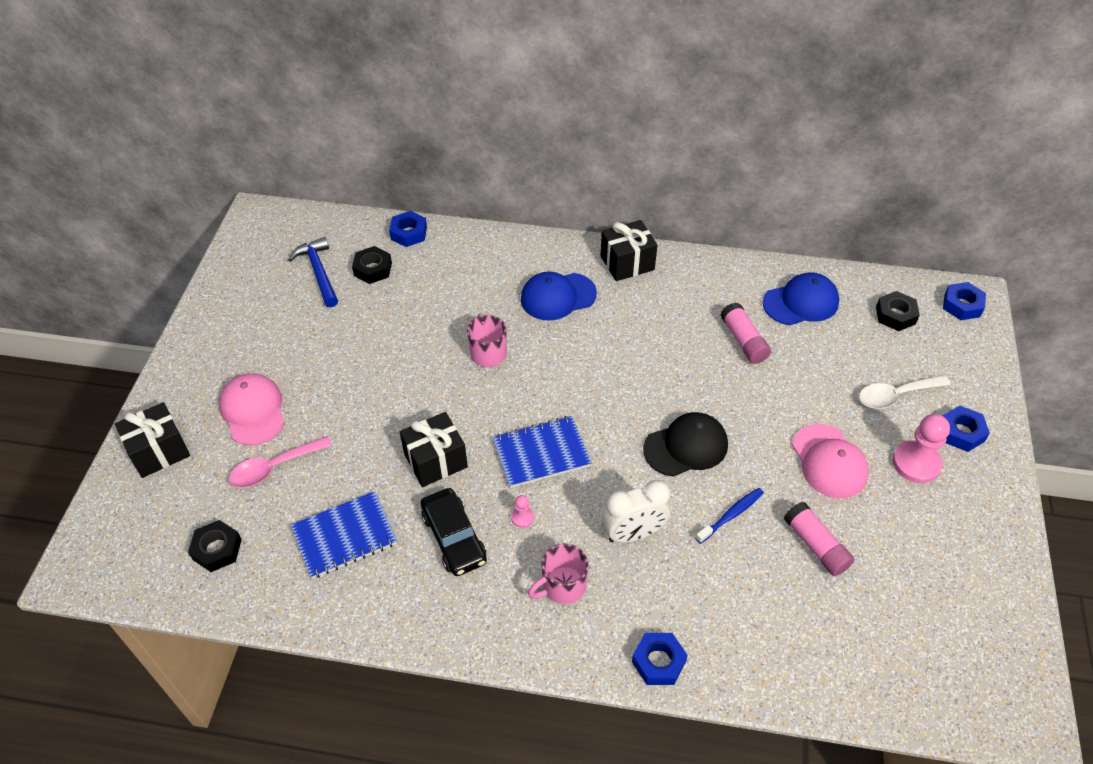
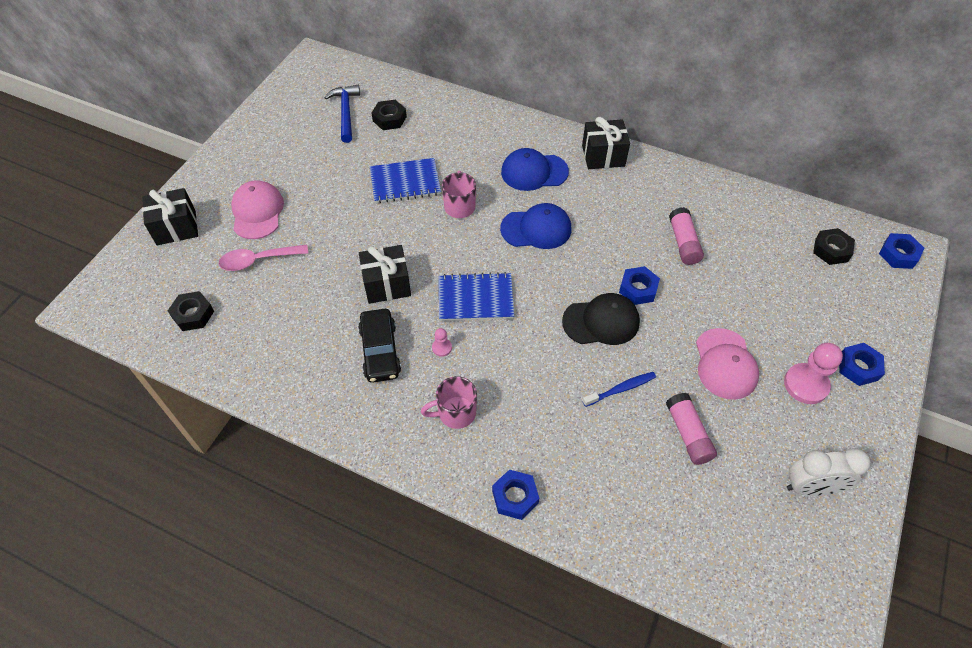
camera: 15 degrees right, 5 degrees up
(344, 536) = (294, 328): blue notebook -> blue notebook (405, 182)
(409, 233) = (428, 95): blue nut -> blue nut (638, 289)
(633, 534) = (530, 384): white clock -> white clock (811, 487)
(801, 302) = (747, 221): blue cap -> blue cap (536, 229)
(895, 395) = (807, 320): white spoon -> none

